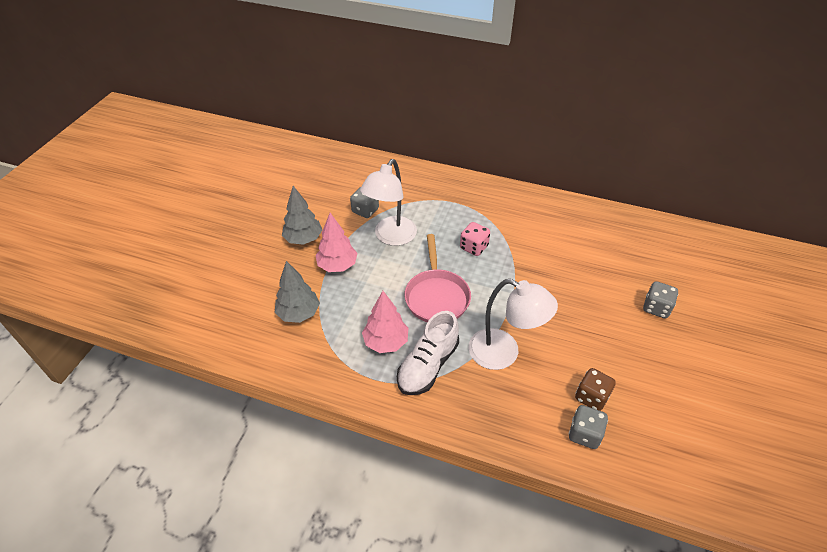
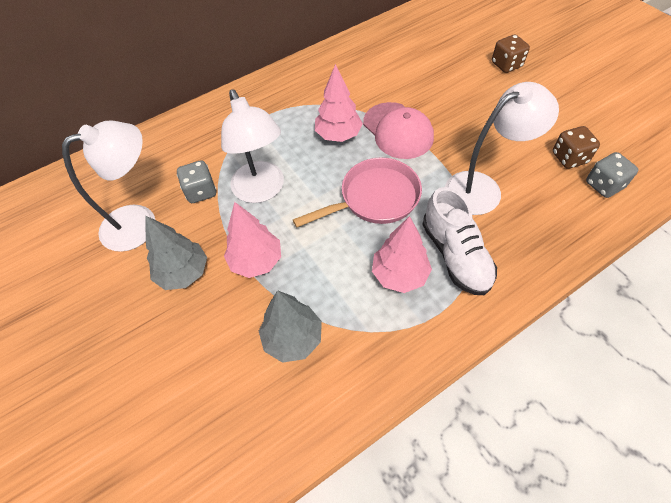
camera: 50 degrees left, 10 degrees up
(321, 199) = (140, 222): none -> white lamp
(436, 296) = (374, 198): pink pan -> pink pan turned 60 degrees counterclockwise
(474, 247) = (338, 135): pink dice -> pink tree
(511, 277) = (398, 131): none -> pink cap
(656, 308) = (506, 65): grey dice -> brown dice

